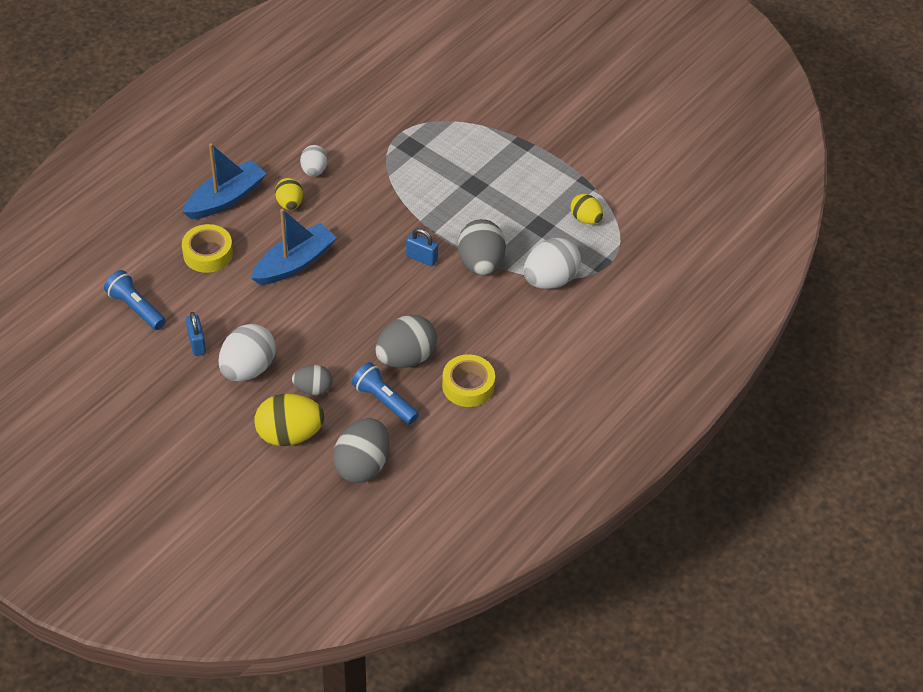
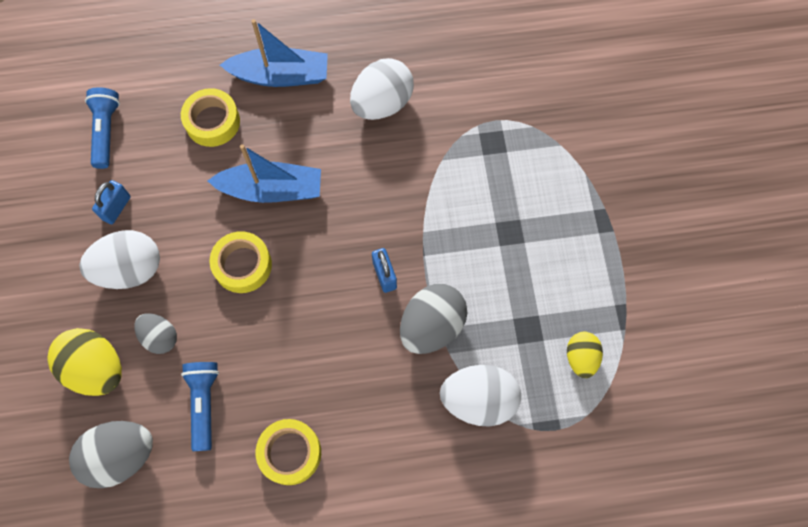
camera: 45 degrees right, 20 degrees up
(289, 204) = (327, 123): yellow egg -> none
(314, 170) = (382, 103): white egg -> white egg, size x1.67
(323, 315) = (242, 265): none -> yellow tape
(406, 357) = (267, 373): grey egg -> none

